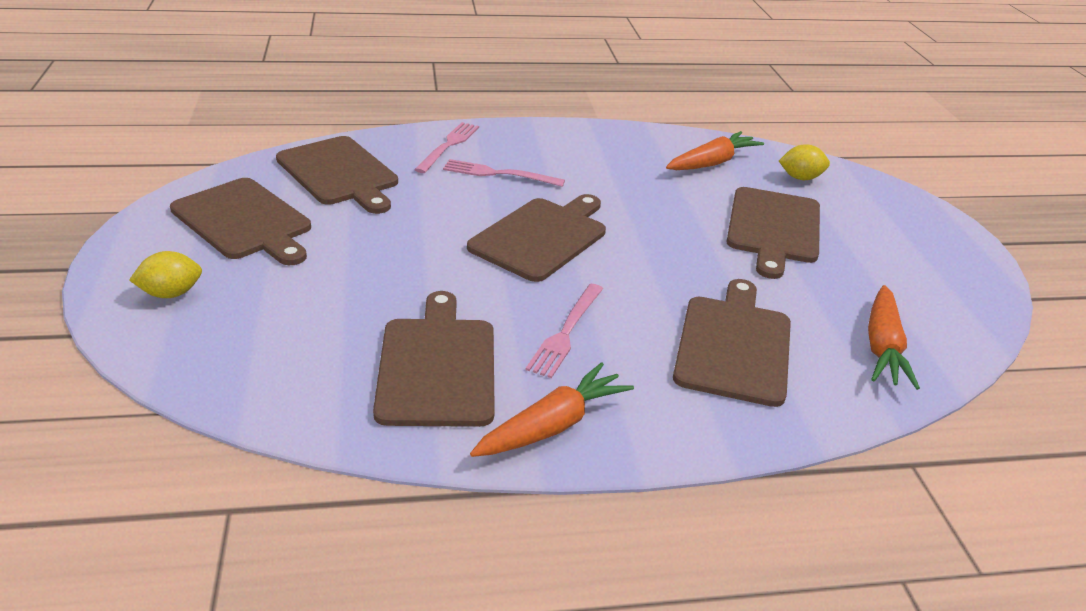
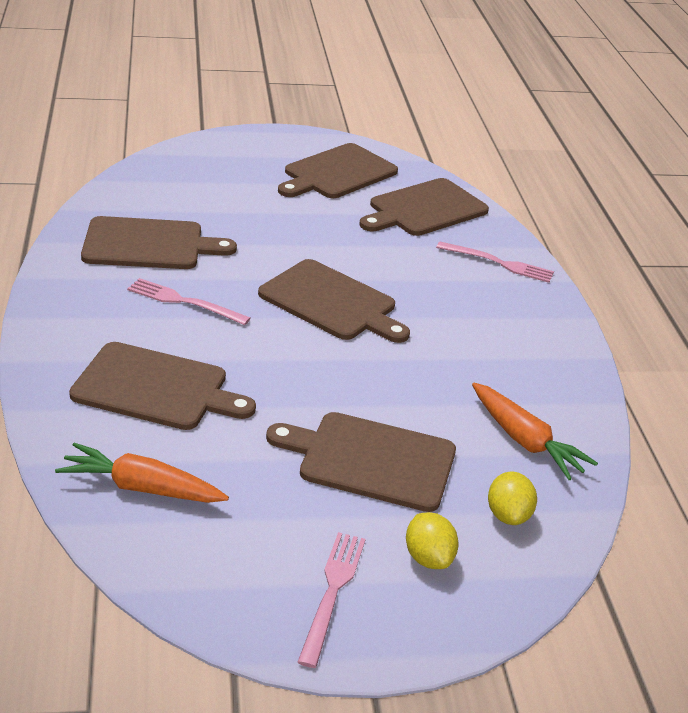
camera: 90 degrees right, 0 degrees up
(171, 293) = (241, 153): yellow lemon -> yellow lemon (428, 558)
(498, 174) = (448, 288): pink fork -> pink fork (332, 592)
(552, 425) = (74, 285): orange carrot -> none

